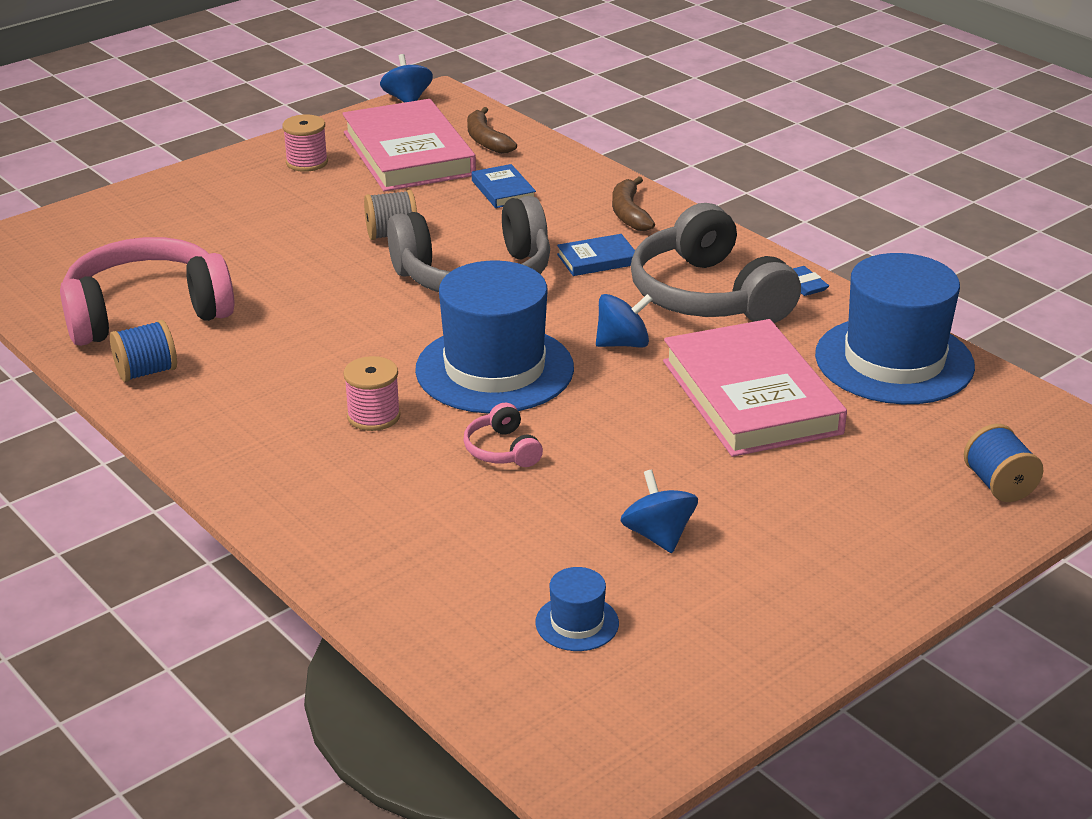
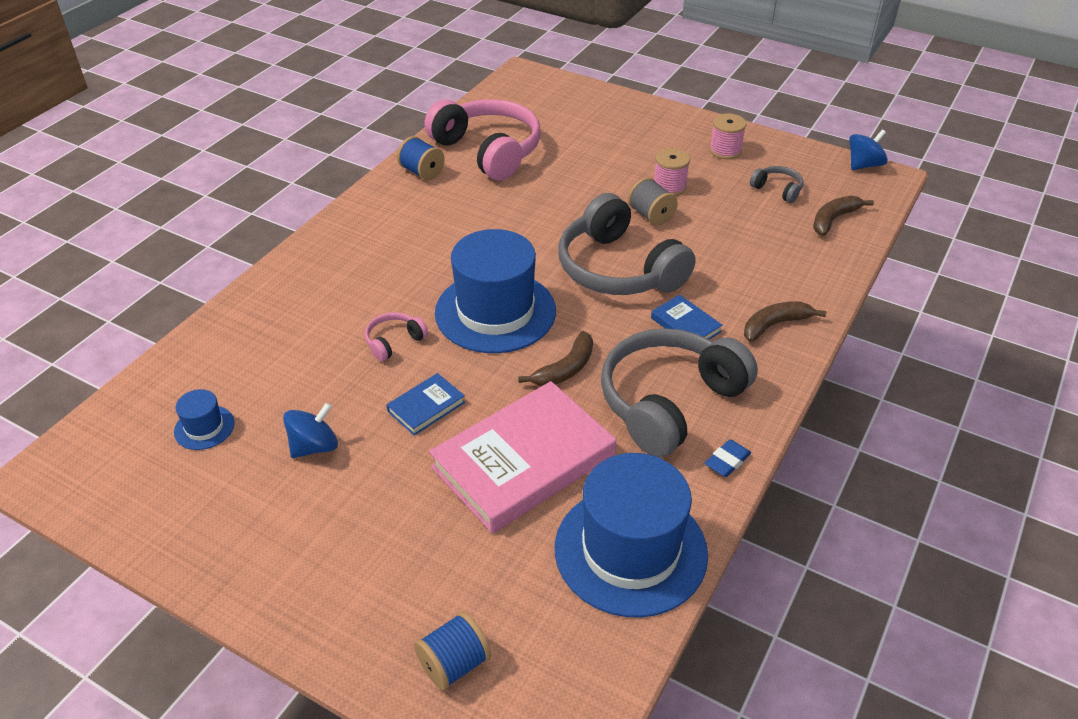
camera: 70 degrees right, 10 degrees up
(373, 416) = (412, 273): pink spool -> pink spool (669, 187)
(408, 154) = (777, 189): pink book -> grey headphones
(503, 190) = (758, 249): blue book -> blue book (426, 407)
(623, 343) = (565, 369): blue spinning top -> brown banana

